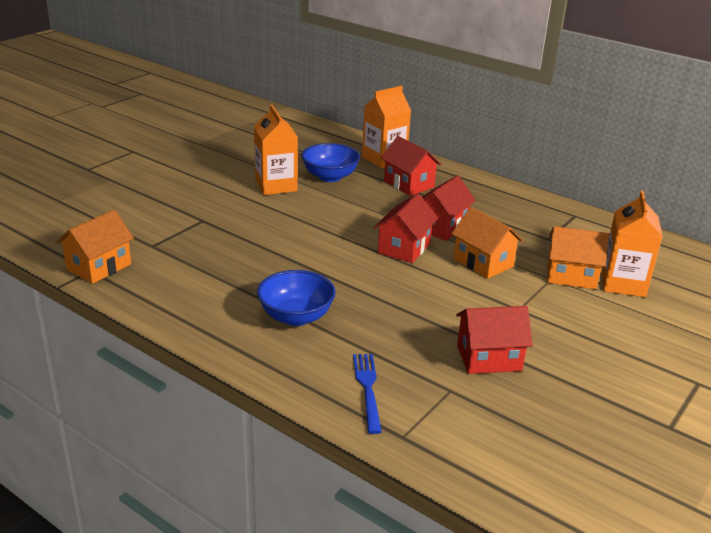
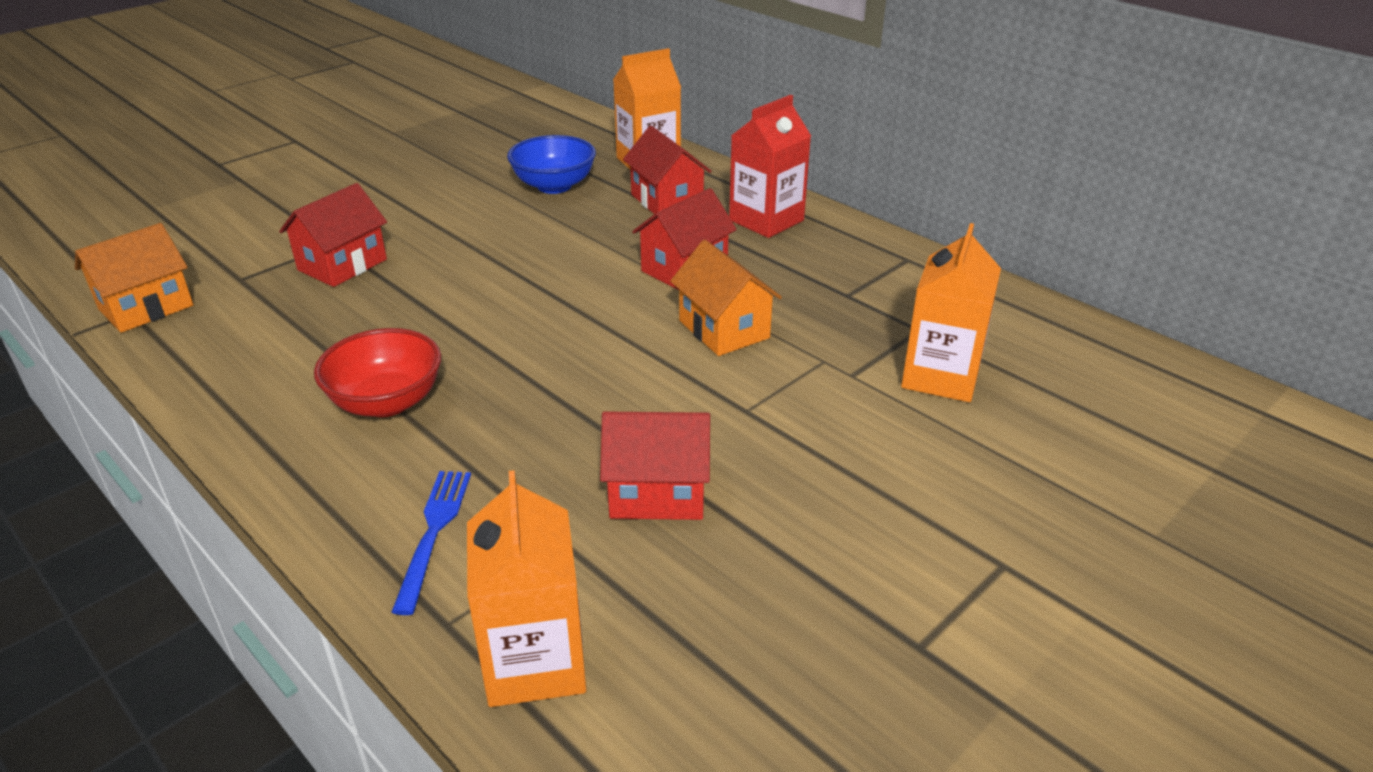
camera: 10 degrees right, 5 degrees up
(276, 185) = (468, 196): orange carton -> orange carton (535, 662)
(296, 317) = (386, 402): blue bowl -> red bowl
(404, 248) = (610, 300): red house -> red house (342, 265)
(478, 194) = (766, 220): none -> red carton
(571, 276) = (858, 358): orange house -> none

